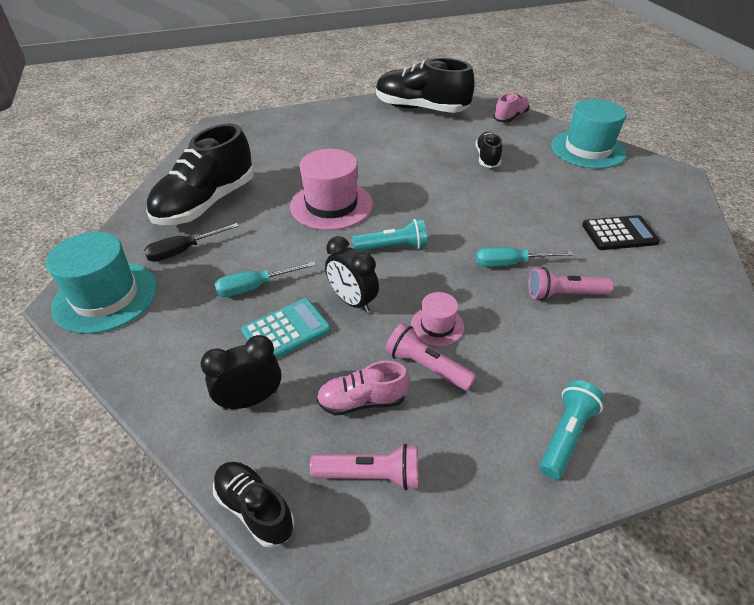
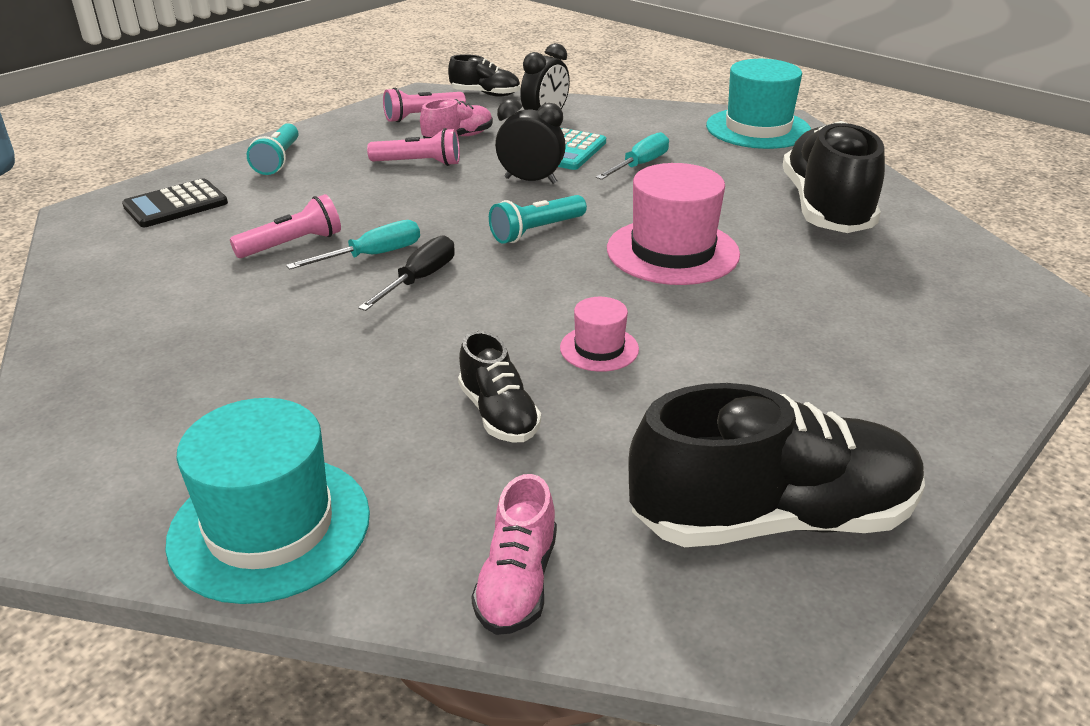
camera: 150 degrees right, 10 degrees down
(183, 251) = (758, 168): black screwdriver -> black screwdriver (419, 279)
(437, 325) = (428, 187): pink hat -> pink hat (599, 348)
(619, 234) = (209, 338): black calculator -> black calculator (176, 205)

